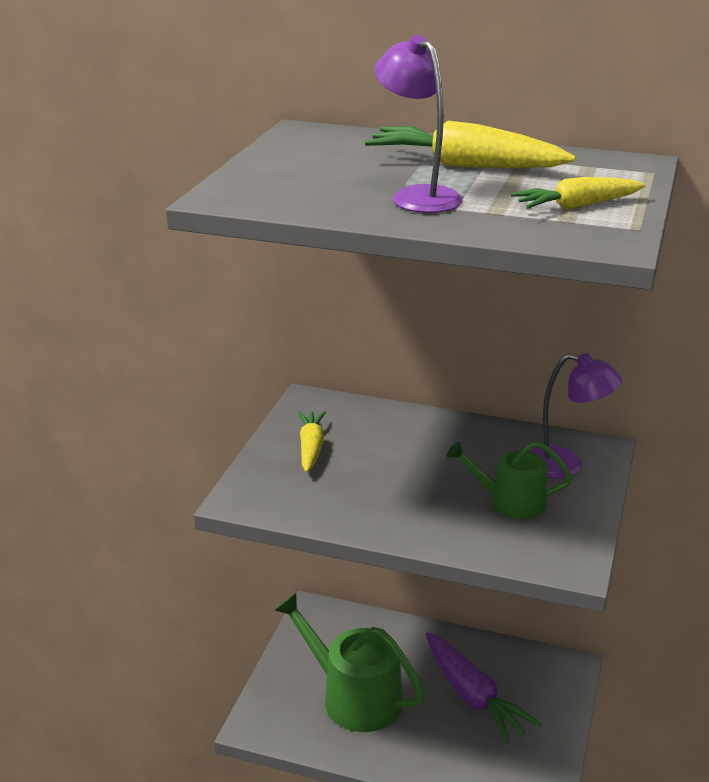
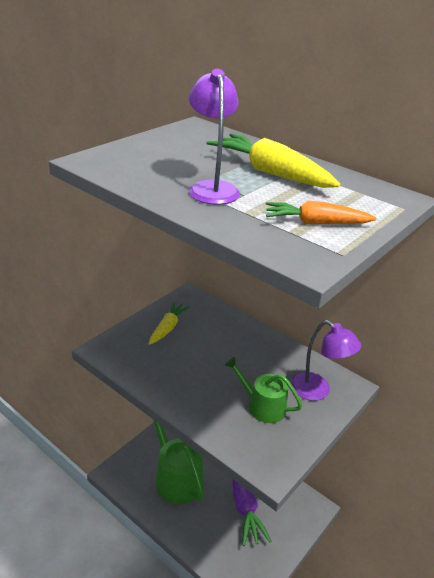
camera: 20 degrees right, 5 degrees up
(577, 206) = (316, 223): yellow carrot -> orange carrot

